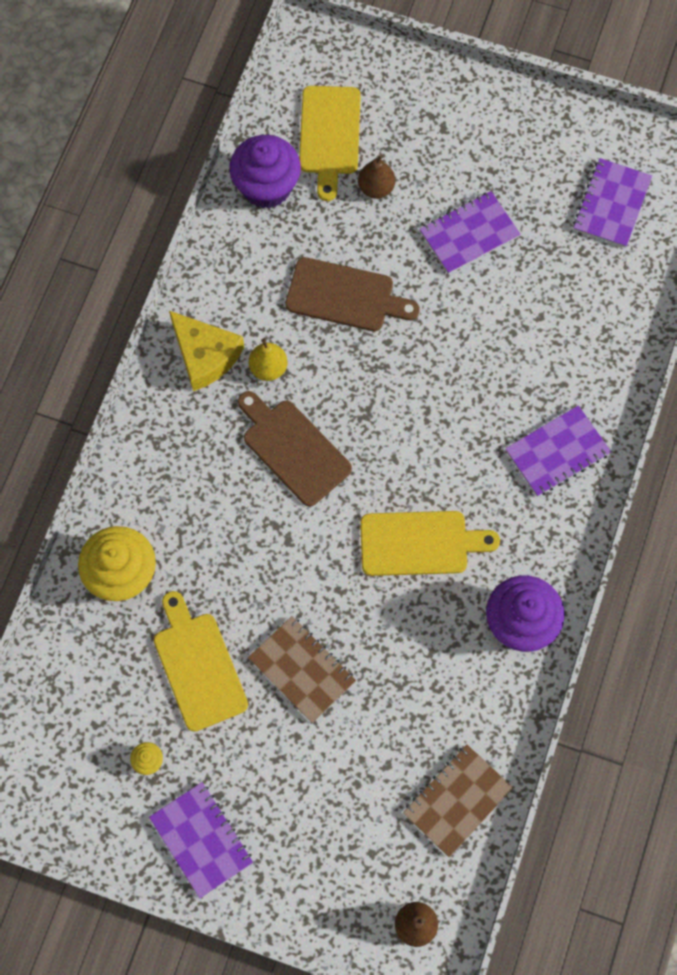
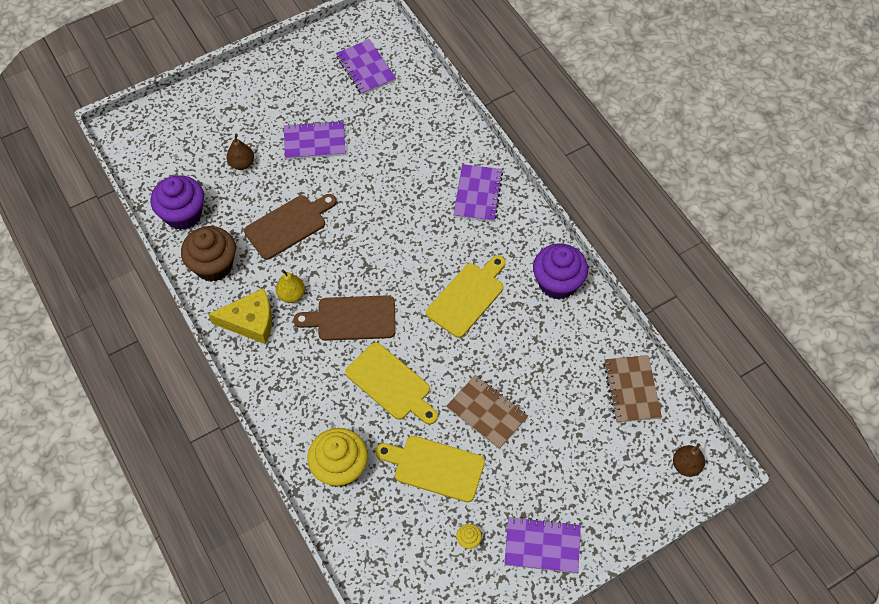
camera: 50 degrees left, 10 degrees down
(235, 266) = (213, 265): none -> brown cupcake
(302, 670) = (487, 412): brown notebook -> brown notebook turned 45 degrees clockwise
(330, 135) = (187, 162): yellow cutting board -> yellow cutting board (391, 384)
(469, 234) = (314, 141): purple notebook -> purple notebook turned 75 degrees clockwise

